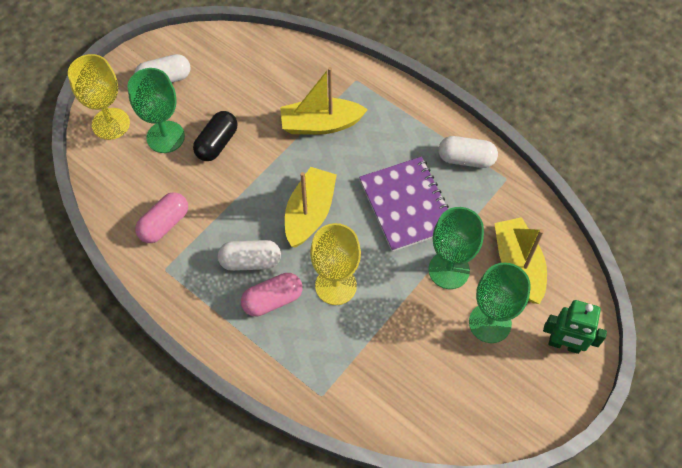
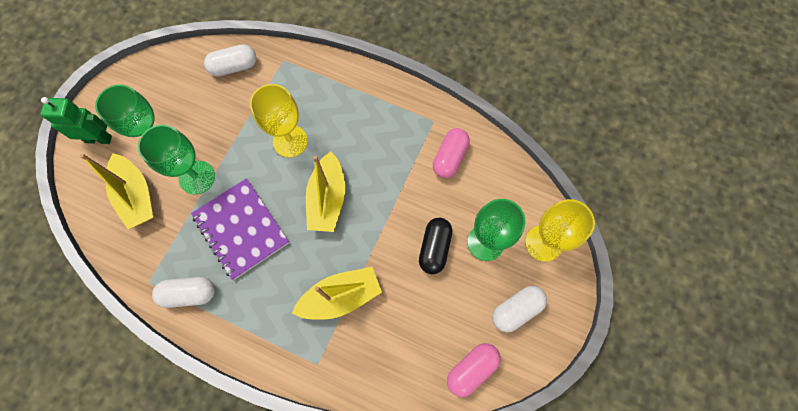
camera: 165 degrees right, 10 degrees up
(250, 261) = (366, 144): white capsule -> white capsule (234, 67)
(272, 300) = (338, 118): pink capsule -> pink capsule (471, 369)

